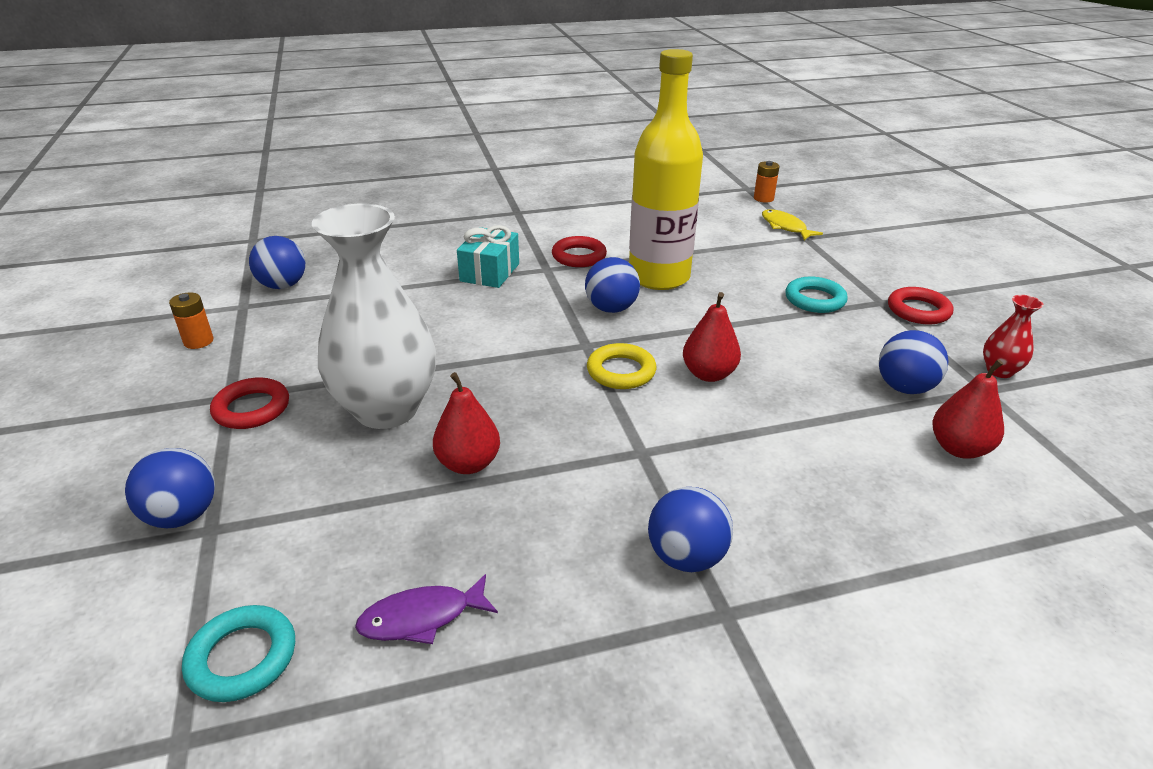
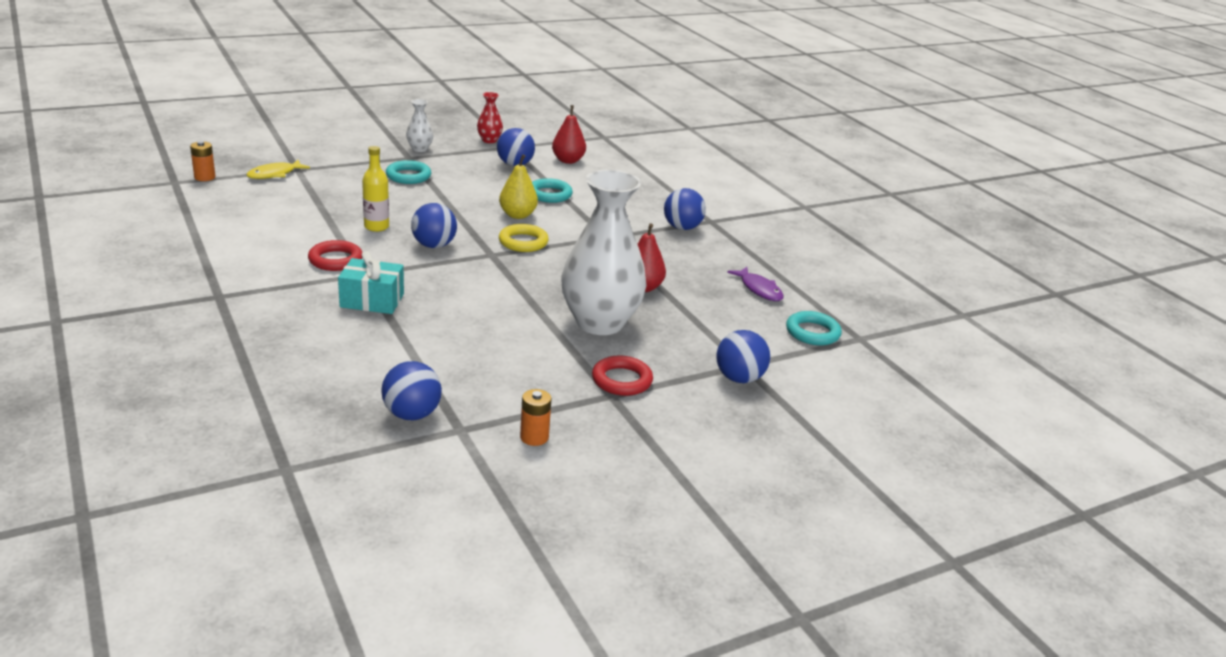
camera: 105 degrees left, 5 degrees down
(659, 277) = (376, 227): yellow bottle -> yellow bottle, size x0.46
(708, 374) = (517, 215): red pear -> yellow pear
(793, 411) = (549, 194): none -> turquoise ring
(918, 310) = (419, 149): red ring -> white vase

